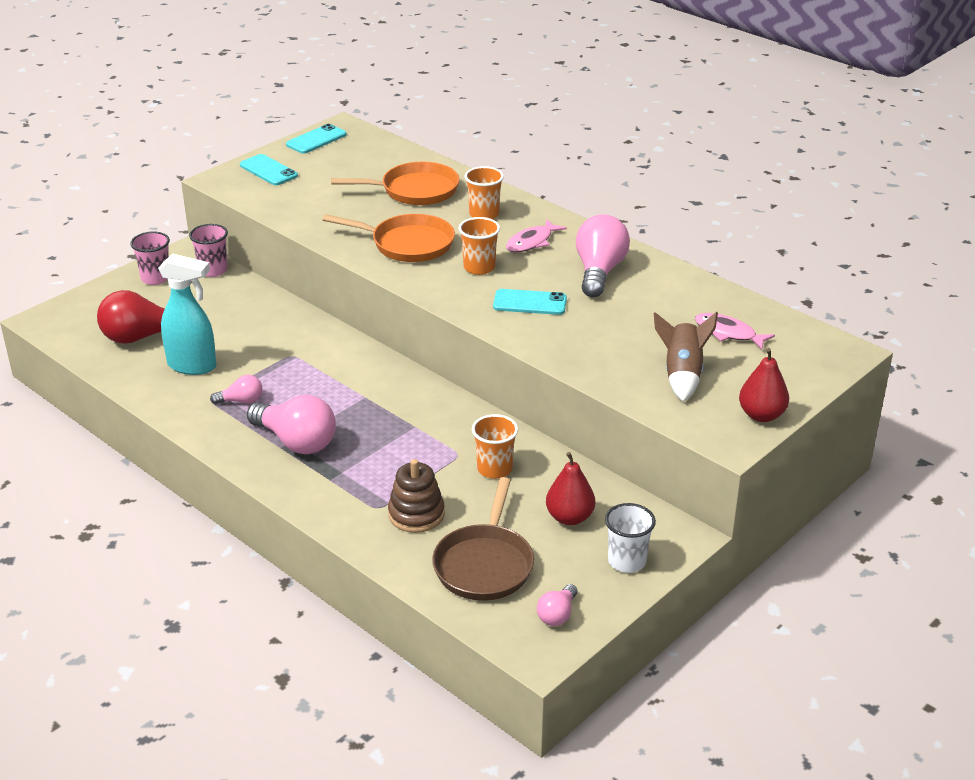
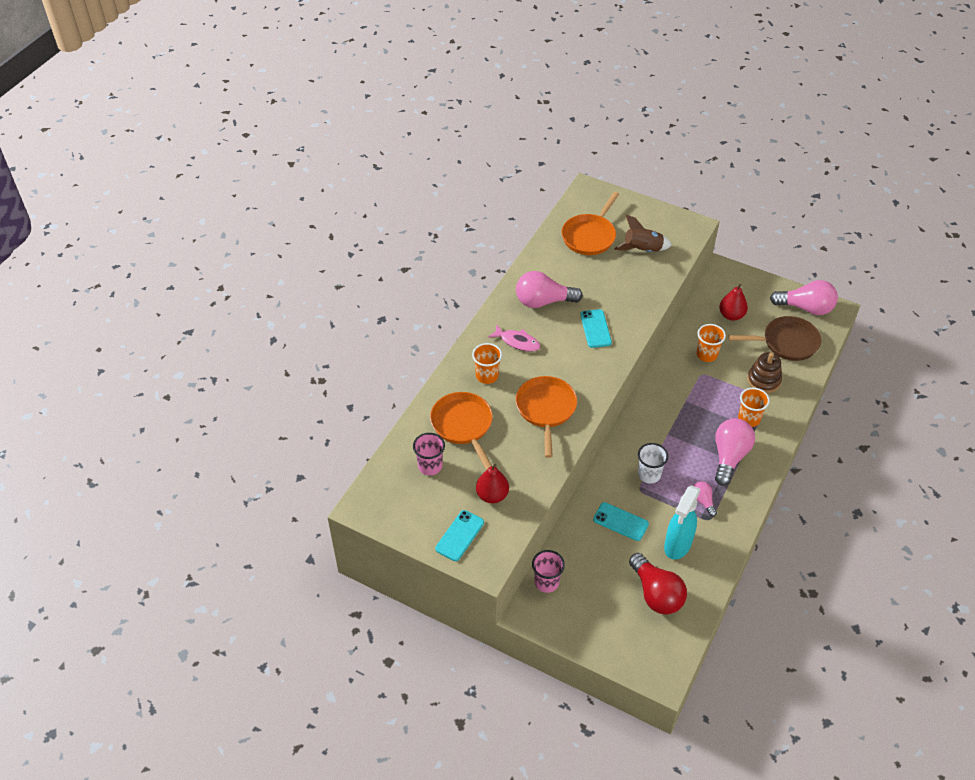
camera: 105 degrees left, 15 degrees up
(155, 278) = (573, 620): pink cup -> pink cup (430, 466)
(193, 366) = (677, 545): turquoise spray bottle -> turquoise spray bottle turned 150 degrees counterclockwise
(316, 140) = (392, 519): turquoise phone -> turquoise phone (620, 522)
(479, 267) = (562, 363): orange cup -> orange cup (749, 419)
(557, 615) = (806, 308): pink light bulb -> pink light bulb, size x1.95
(627, 561) = (753, 288): white cup -> white cup (649, 474)
(728, 333) = (590, 236): pink fish -> orange pan
(761, 415) = (665, 216): red pear -> red pear (492, 495)

